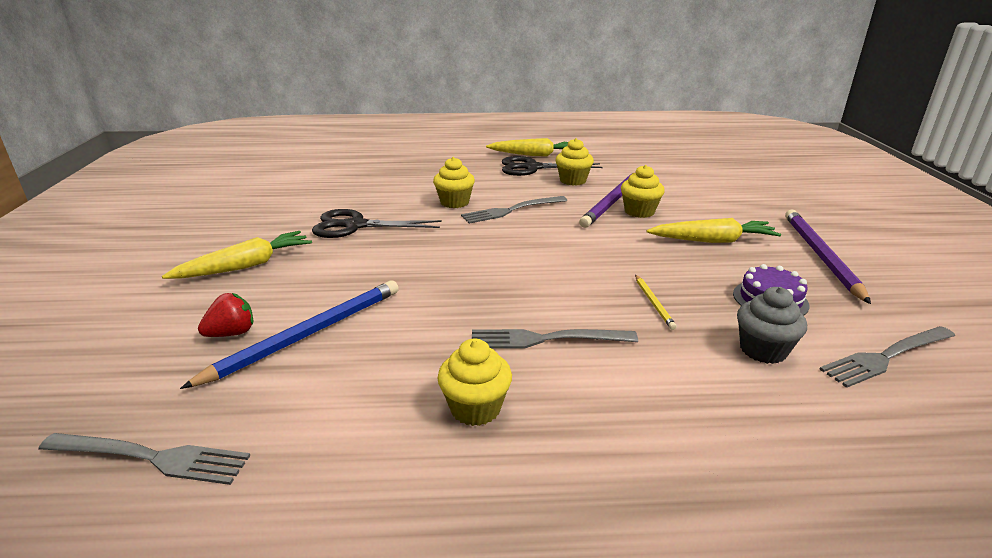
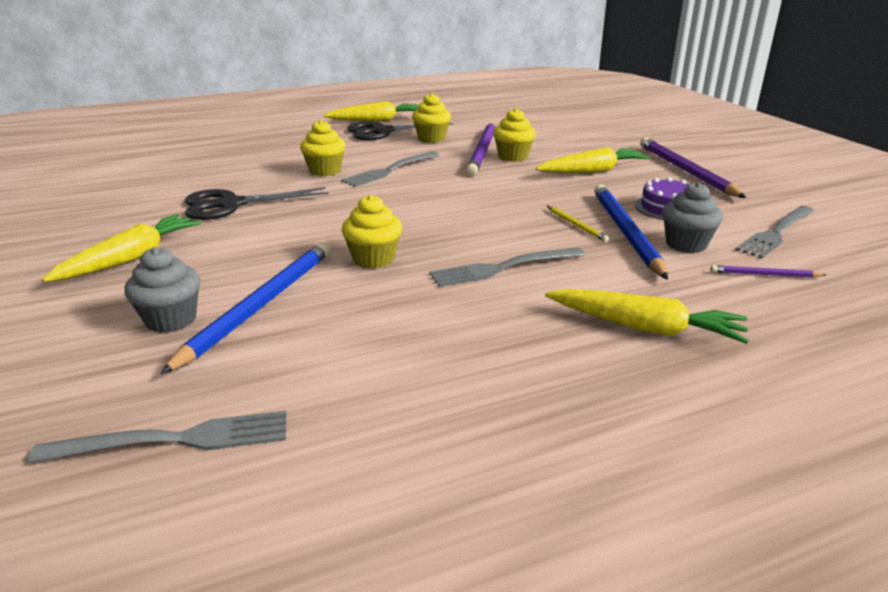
camera: 20 degrees left, 0 degrees up
(232, 333) = (171, 319): red strawberry -> grey cupcake
(475, 408) = (479, 331): yellow cupcake -> yellow cupcake (373, 259)
(647, 448) = (644, 328): none -> yellow carrot
(702, 322) = (625, 232): none -> blue pencil
(836, 410) = (764, 275): none -> purple pencil

